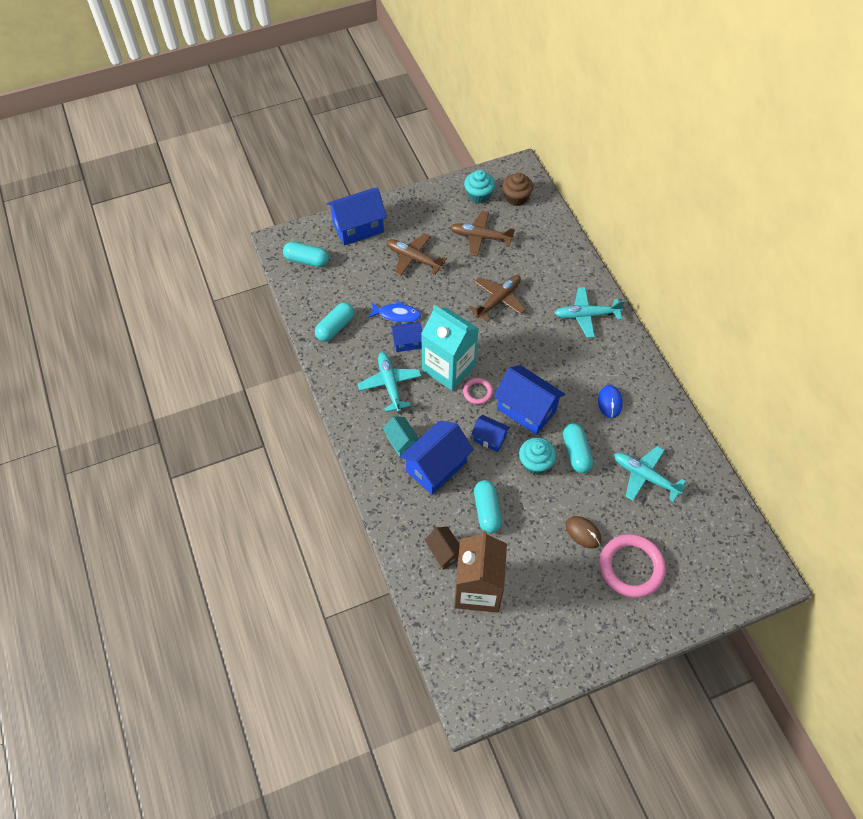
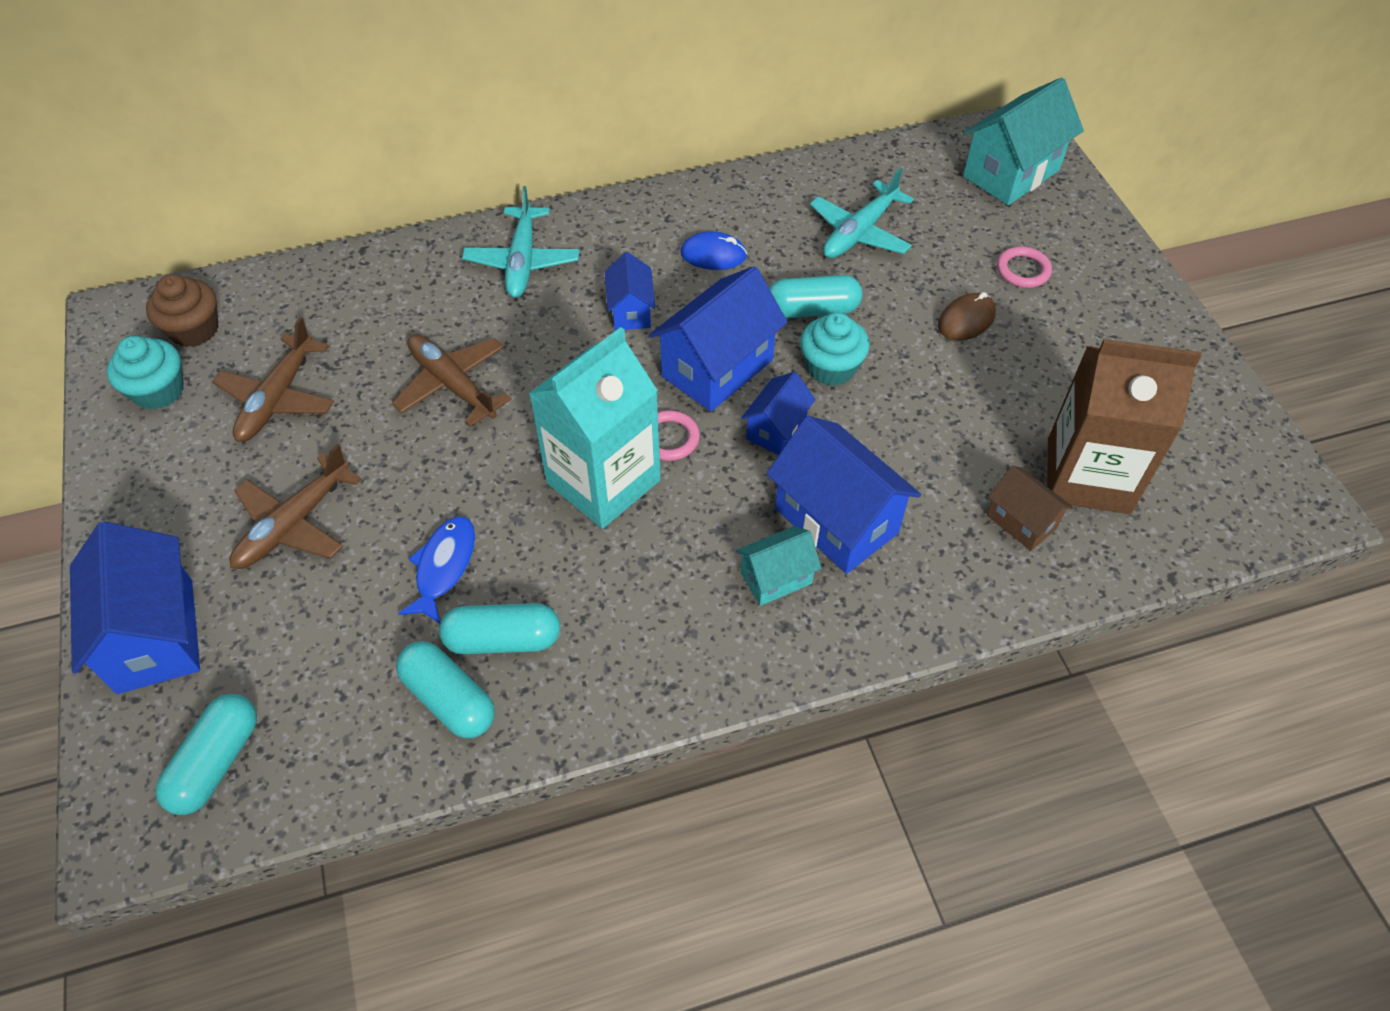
camera: 85 degrees left, 5 degrees down
(390, 384) = (629, 591): turquoise plane -> none
(407, 342) = (524, 552): blue house -> blue house (631, 311)
(444, 552) = (1021, 522): brown house -> brown house turned 75 degrees clockwise
(487, 510) = (930, 448): turquoise capsule -> turquoise capsule (503, 639)
(631, 567) = (1023, 270): pink ring -> pink ring, size x0.51
(722, 566) = (1011, 173): none -> turquoise house

